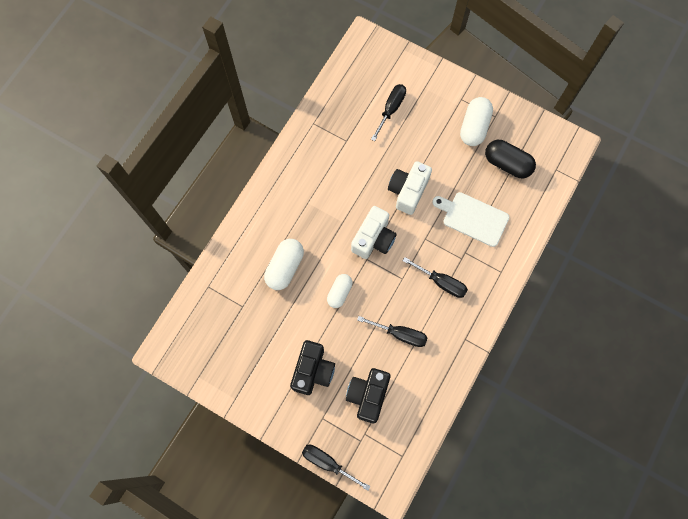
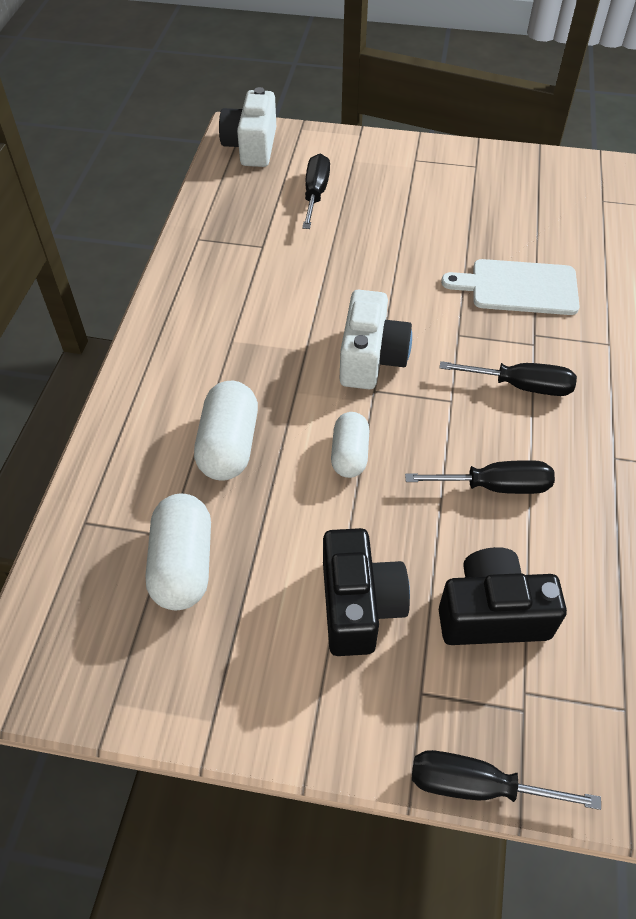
camera: 20 degrees left, 20 degrees down
(368, 395) = (492, 613): black camera -> black camera turned 90 degrees clockwise
(408, 191) = (395, 281): white camera -> white camera (251, 147)
(474, 127) = (453, 184): white capsule -> white capsule (183, 564)
(507, 164) = (528, 211): black capsule -> none

